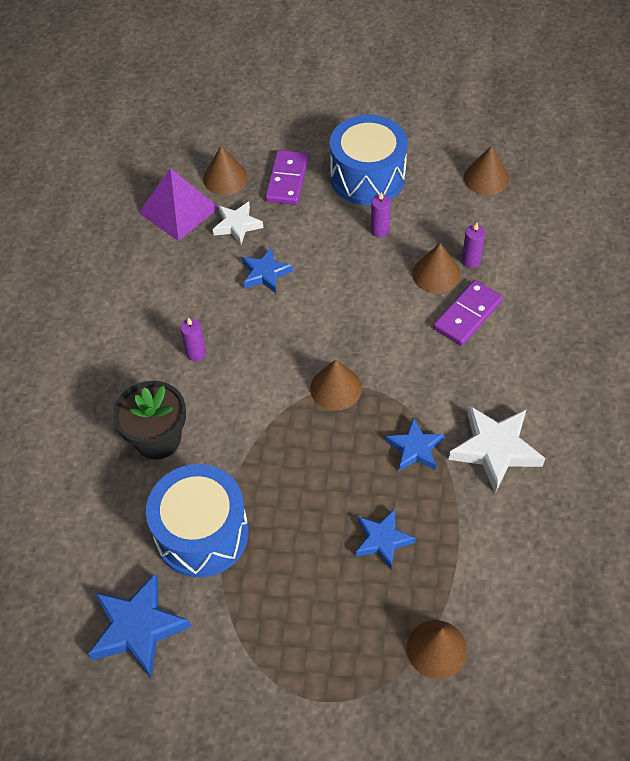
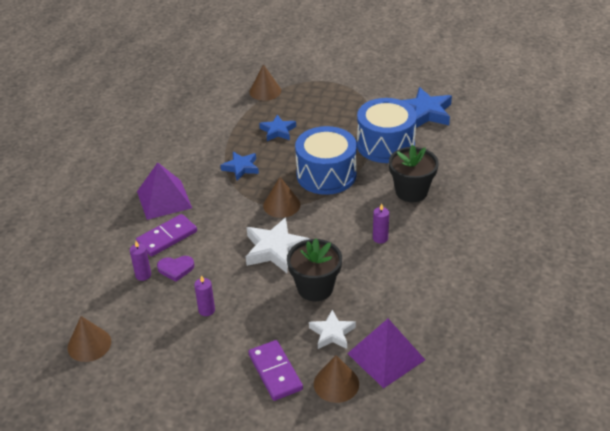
camera: 170 degrees left, 15 degrees down
(265, 273) = (315, 288): blue star -> black flower pot
(287, 180) = (275, 372): purple domino -> purple domino turned 45 degrees counterclockwise
(367, 177) = (197, 363): blue drum -> blue drum (326, 175)
(436, 274) = (176, 269): brown cone -> purple heart
(495, 450) = (190, 162): white star -> white star (275, 249)
(500, 373) = (164, 199): none -> purple pyramid

